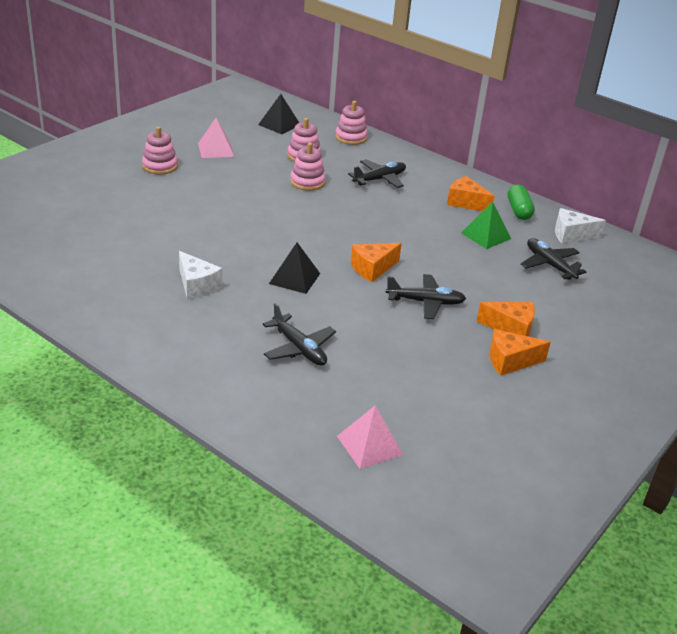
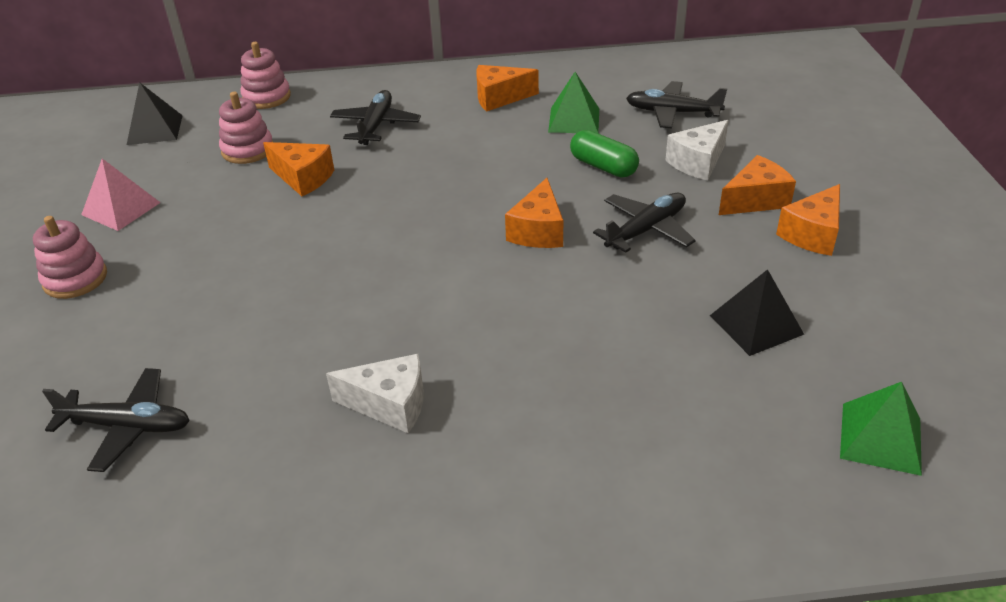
camera: 40 degrees left, 5 degrees up
(294, 278) = (482, 304): black pyramid -> black pyramid (756, 325)
(299, 348) = (630, 386): black plane -> black plane (128, 426)
(307, 182) = (303, 178): pink stacking toy -> orange cheese
(370, 445) = (880, 438): pink pyramid -> green pyramid
(518, 211) = (557, 76): green capsule -> green capsule (603, 167)
(571, 235) = (637, 72): white cheese -> white cheese (698, 162)

